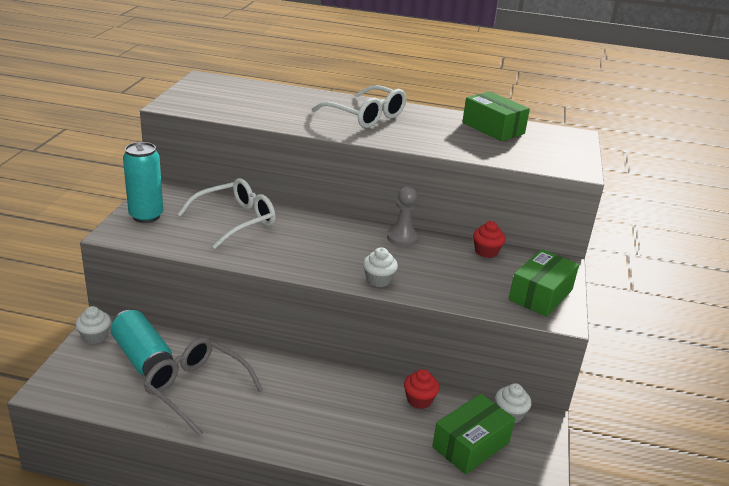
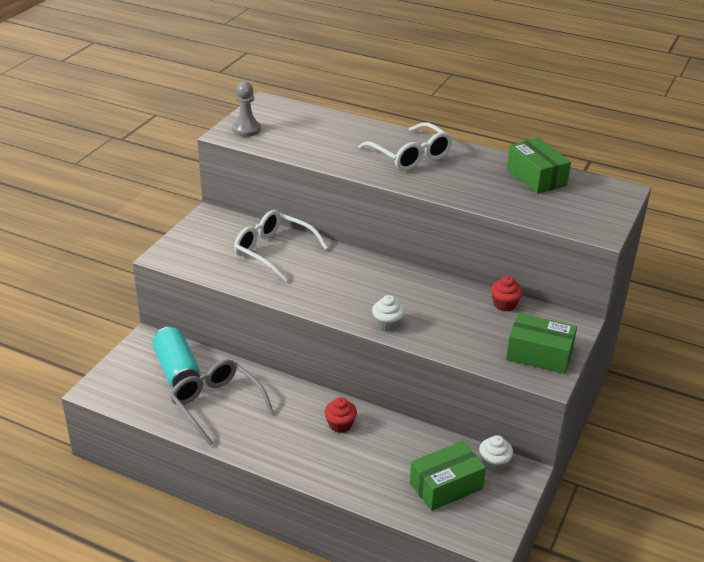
camera: 15 degrees right, 5 degrees up
(95, 336) = (140, 346): white cupcake -> none
(146, 216) = (194, 240): turquoise can -> none
(235, 220) = (273, 251): white glasses -> white glasses turned 120 degrees counterclockwise
(402, 238) = (426, 283): grey pawn -> grey pawn (246, 129)
(419, 400) = (412, 439): red cupcake -> red cupcake (340, 425)
(540, 295) = (539, 354): green box -> green box turned 60 degrees clockwise

